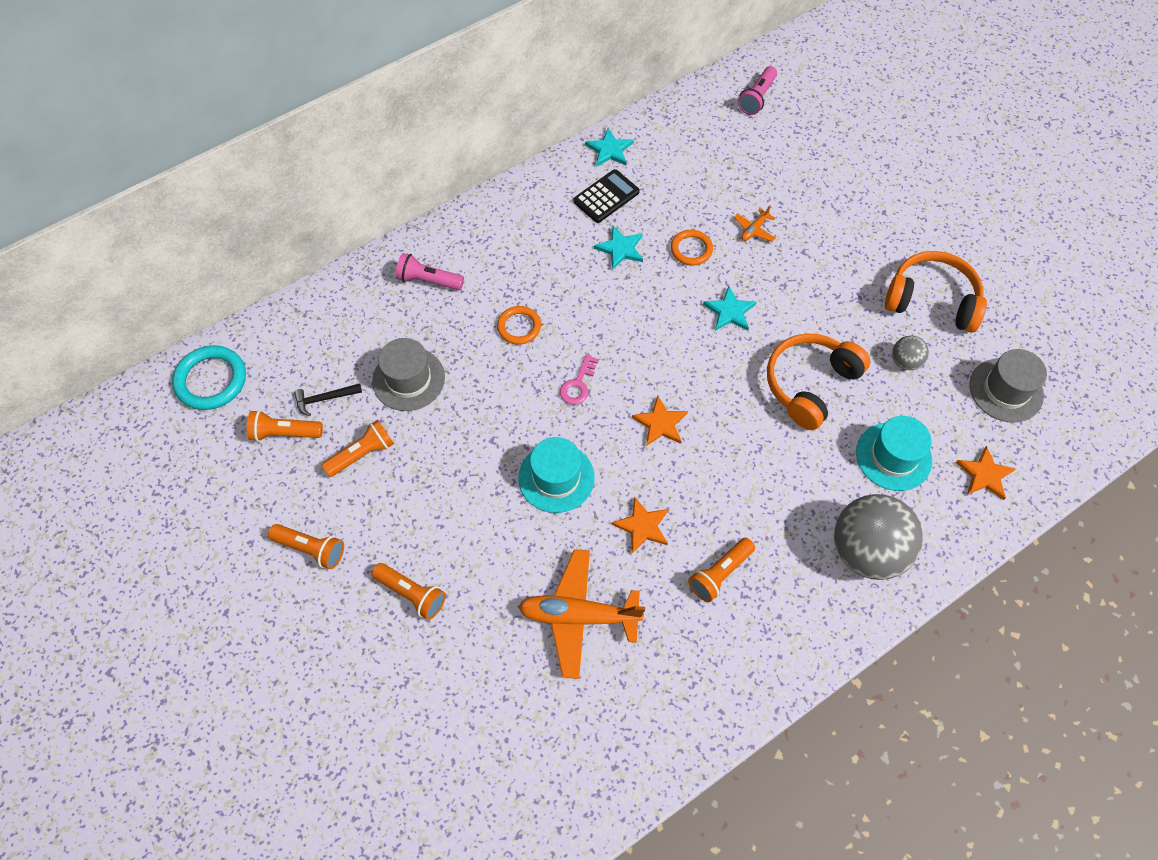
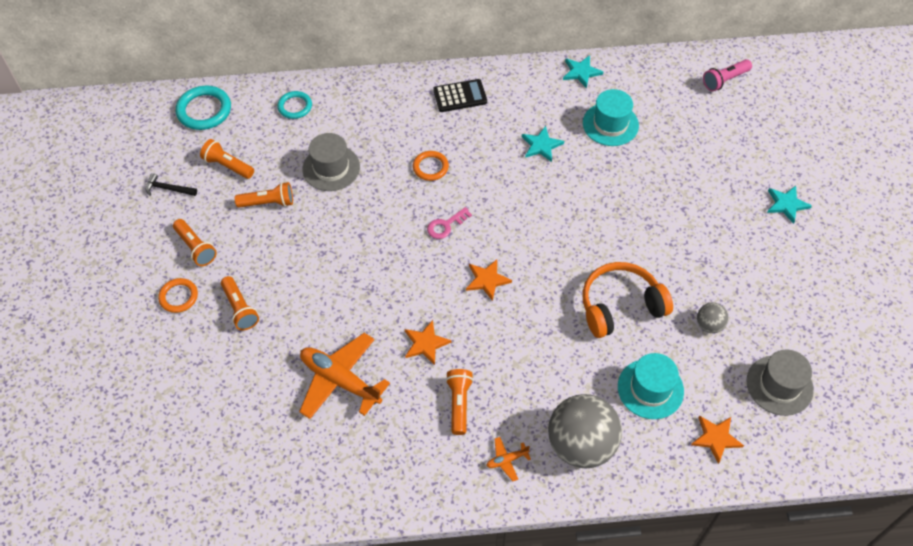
camera: 30 degrees right, 5 degrees down
(319, 326) = (295, 106): none -> turquoise ring
(324, 399) = (267, 155): black hammer -> black hammer (168, 189)
(428, 280) = (388, 108): pink flashlight -> none
(556, 478) = (387, 281): turquoise hat -> turquoise hat (610, 124)
(606, 197) = (555, 104): black calculator -> black calculator (460, 96)
(691, 249) = (595, 169): orange ring -> orange ring (178, 297)
(720, 574) = (459, 404): orange flashlight -> orange flashlight turned 105 degrees clockwise
(729, 311) = (594, 226): turquoise star -> turquoise star (786, 204)
(754, 230) = (654, 176): orange plane -> orange plane (507, 460)
(931, 300) = (764, 290): orange headphones -> none

